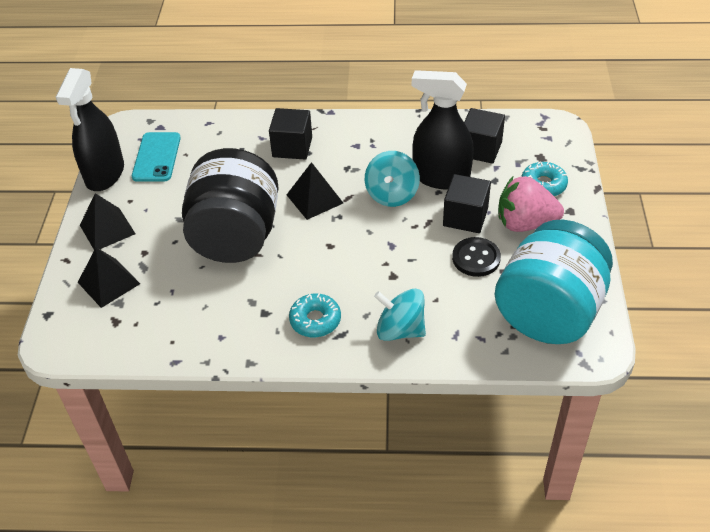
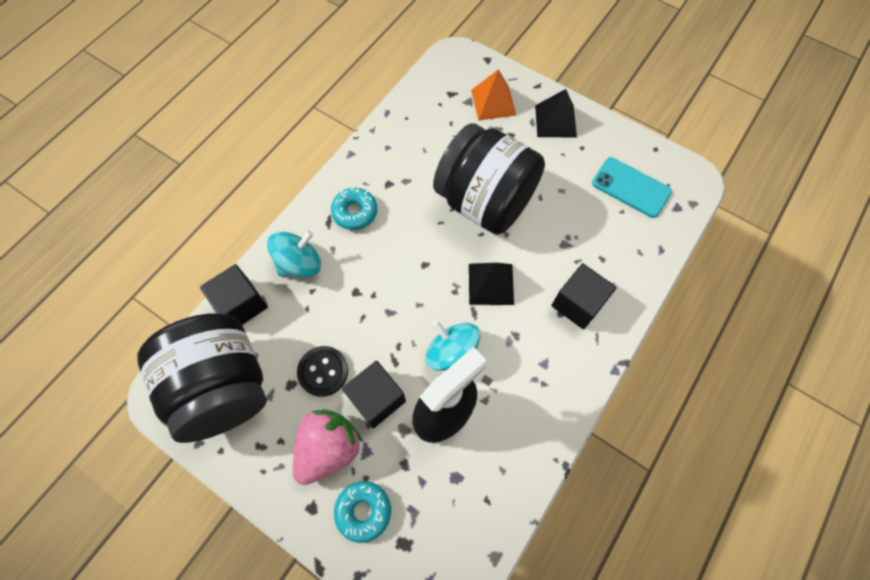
camera: 120 degrees right, 20 degrees up
(105, 174) = (629, 142): black spray bottle -> none
(108, 283) = (493, 102): black pyramid -> orange pyramid
(480, 149) = (459, 486): black cube -> black cube (241, 304)
(549, 312) = (223, 387): turquoise jar -> black jar

